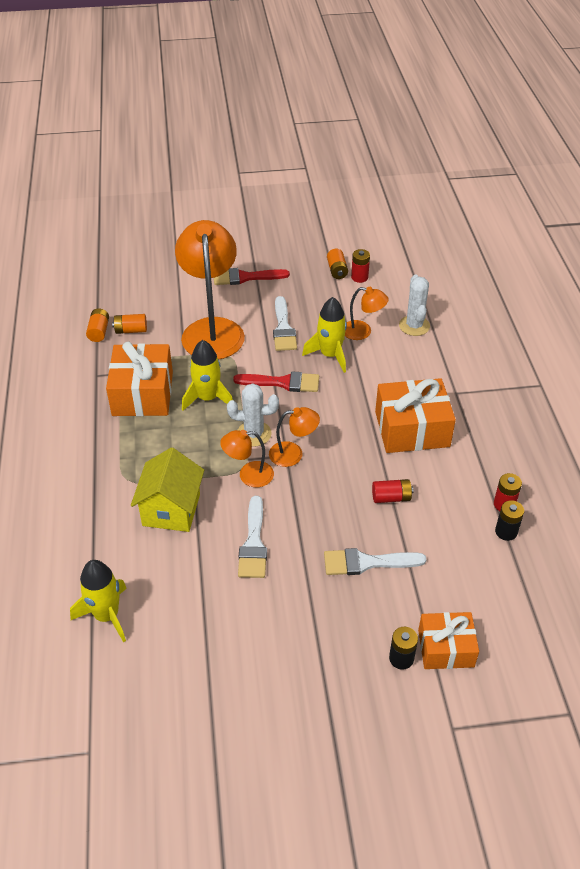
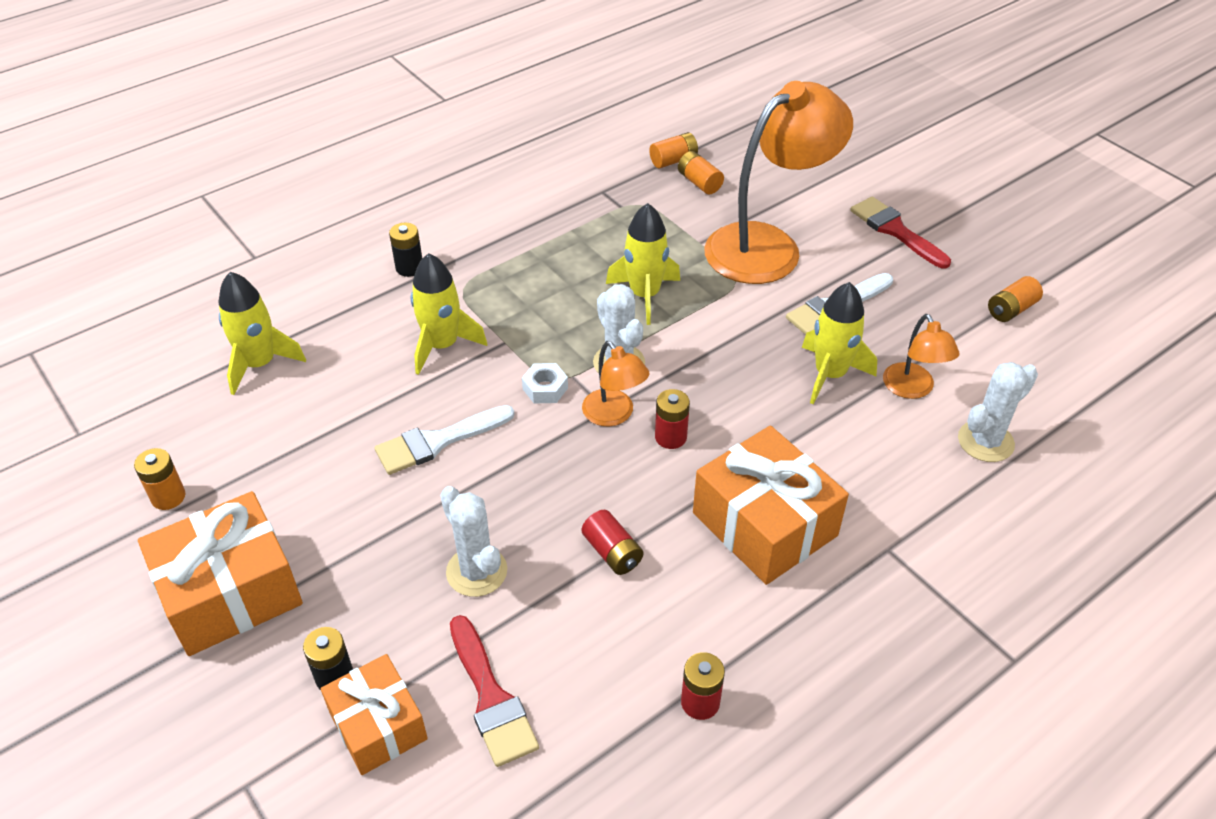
camera: 60 degrees right, 0 degrees up
(143, 393) = (605, 239): orange gift -> orange gift (230, 592)
(171, 509) = (442, 345): yellow house -> yellow rocket
(196, 708) = (168, 497): none -> orange battery
(248, 475) = (545, 388): orange lamp -> white nut
(283, 383) = (733, 350): red brush -> red brush (491, 698)
(359, 277) = (1024, 339): red battery -> red battery (670, 437)
(367, 563) = (476, 571): white brush -> white cactus
(506, 532) = (645, 725): black battery -> black battery (409, 268)

